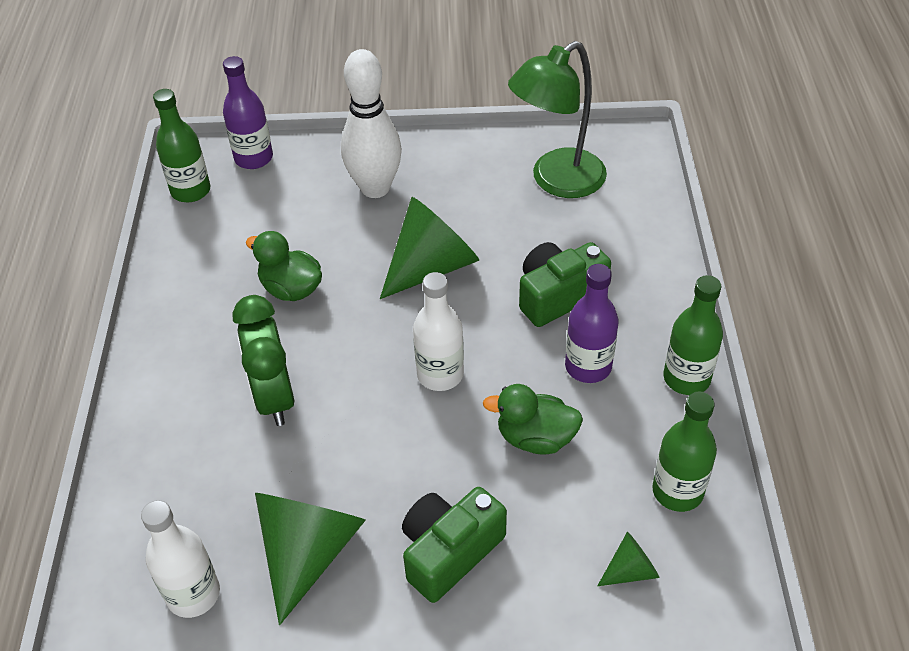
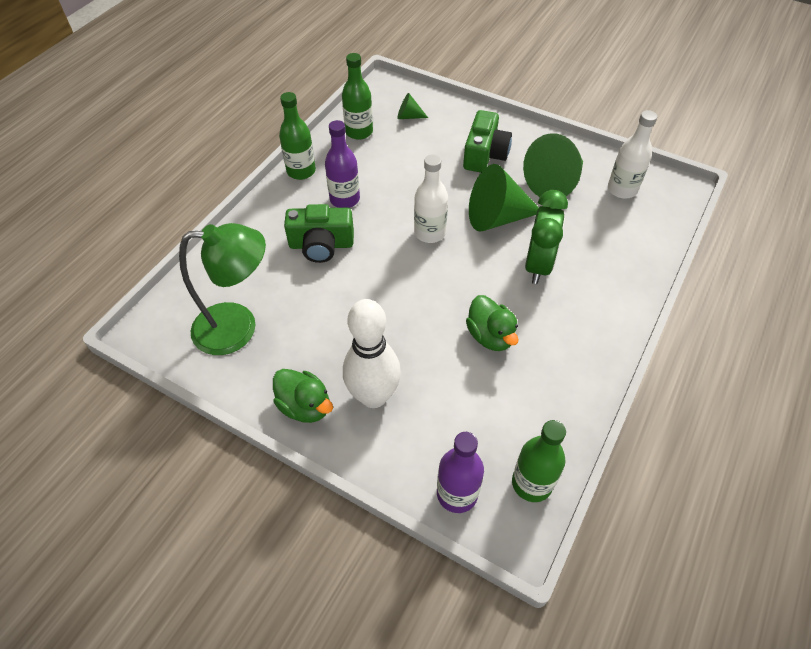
camera: 150 degrees left, 5 degrees up
(432, 266) = (382, 304): green cone -> green cone (497, 217)
(449, 552) = (484, 154): green camera -> green camera turned 60 degrees counterclockwise
(535, 438) = (404, 180): green duck -> green duck (305, 406)

